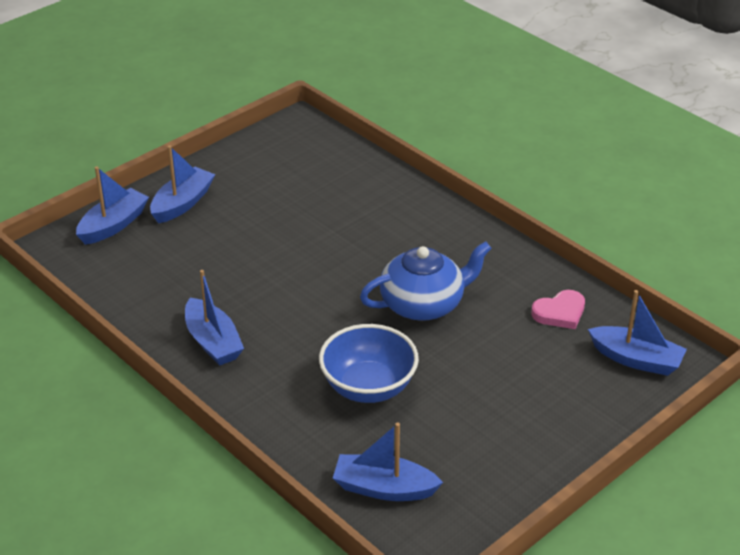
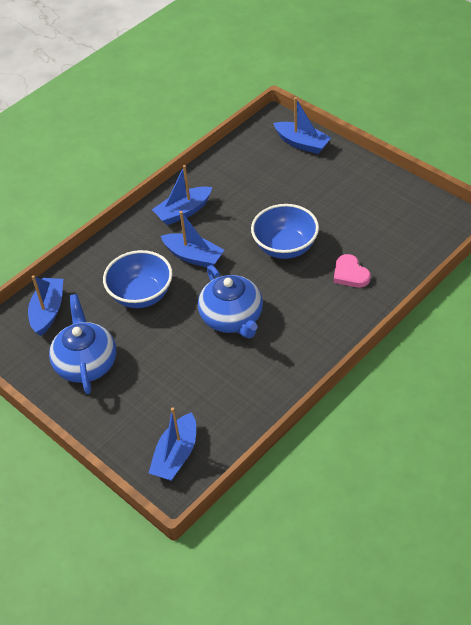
camera: 90 degrees right, 10 degrees up
(182, 203) = (334, 172): blue boat -> blue boat (193, 256)
(309, 253) = (285, 247): none -> blue bowl
(487, 443) = (86, 363): none -> blue teapot
(560, 312) = (229, 404): pink heart -> pink heart (350, 274)

